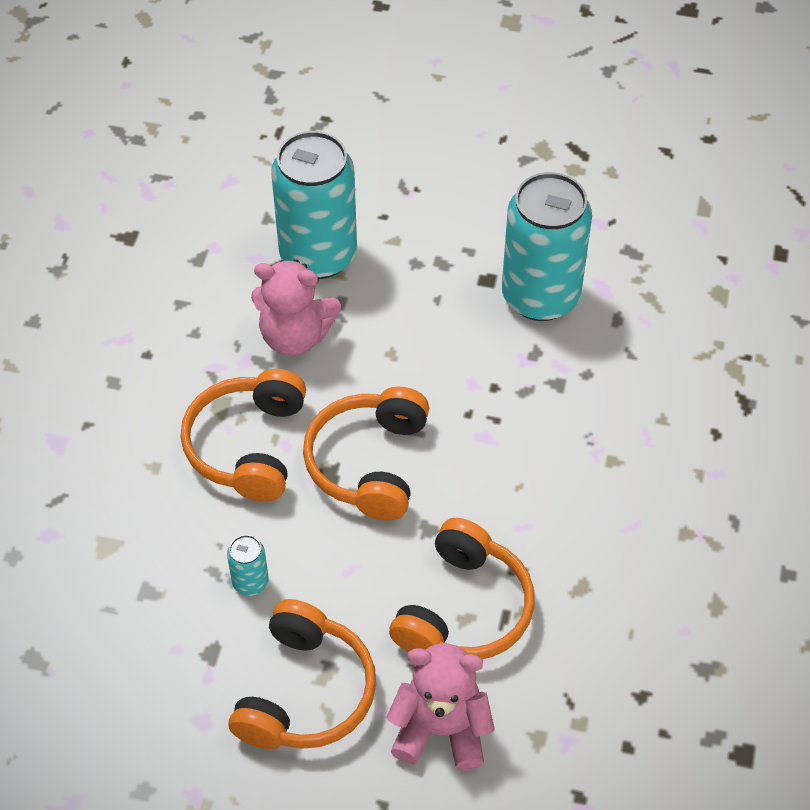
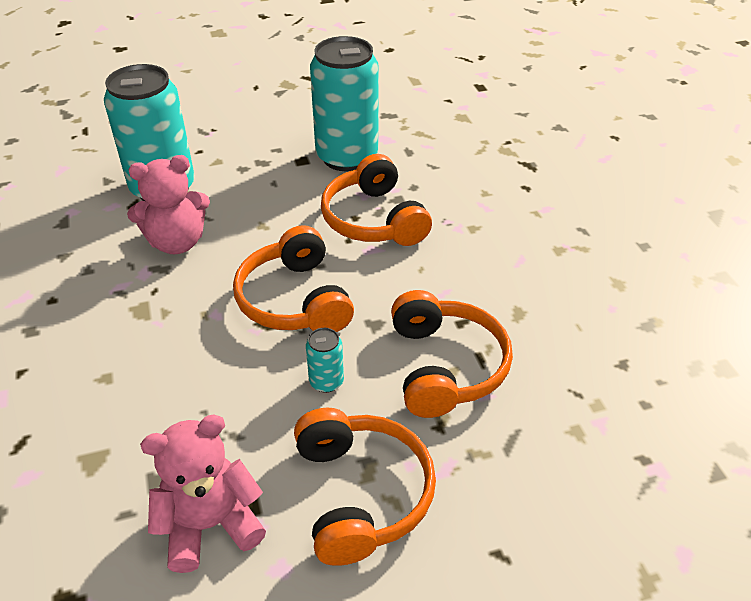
camera: 30 degrees left, 10 degrees down
(248, 446) = (184, 328): orange headphones -> orange headphones (374, 219)
(250, 582) = (251, 428): turquoise can -> turquoise can (326, 381)
(441, 730) = (497, 464): pink teddy bear -> pink teddy bear (210, 524)

